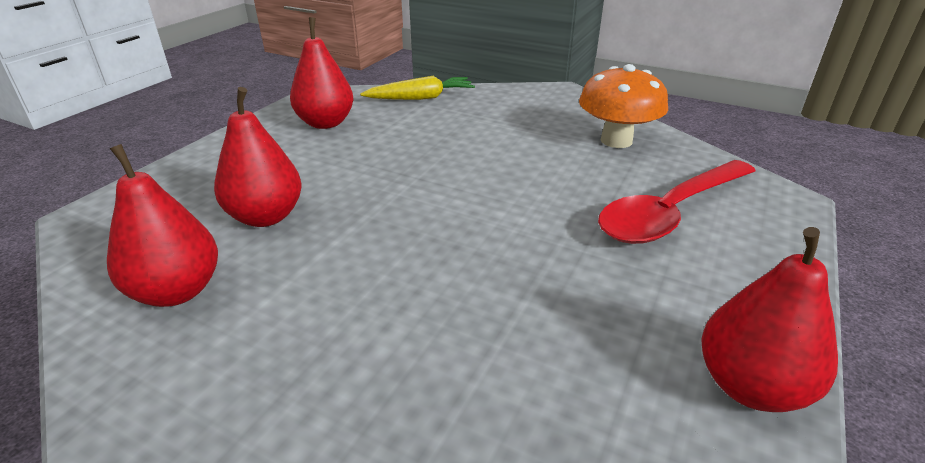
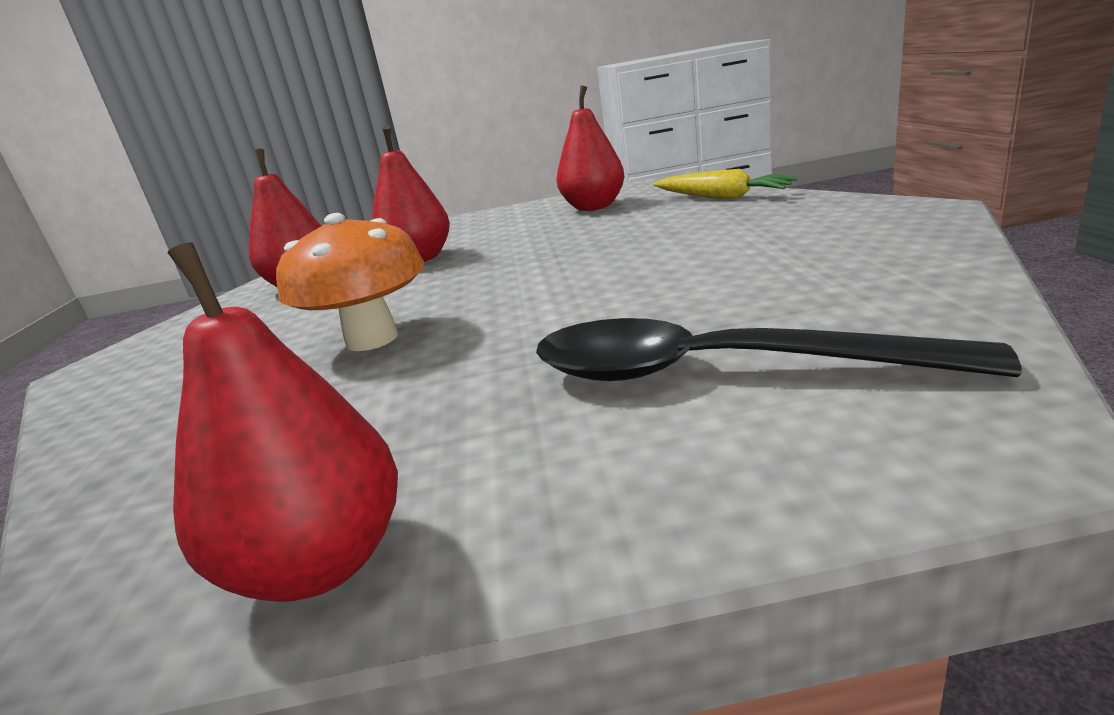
camera: 60 degrees right, 10 degrees down
(616, 140) = (861, 276): orange mushroom -> orange mushroom (372, 339)
(669, 213) = (714, 372): red spoon -> black spoon

